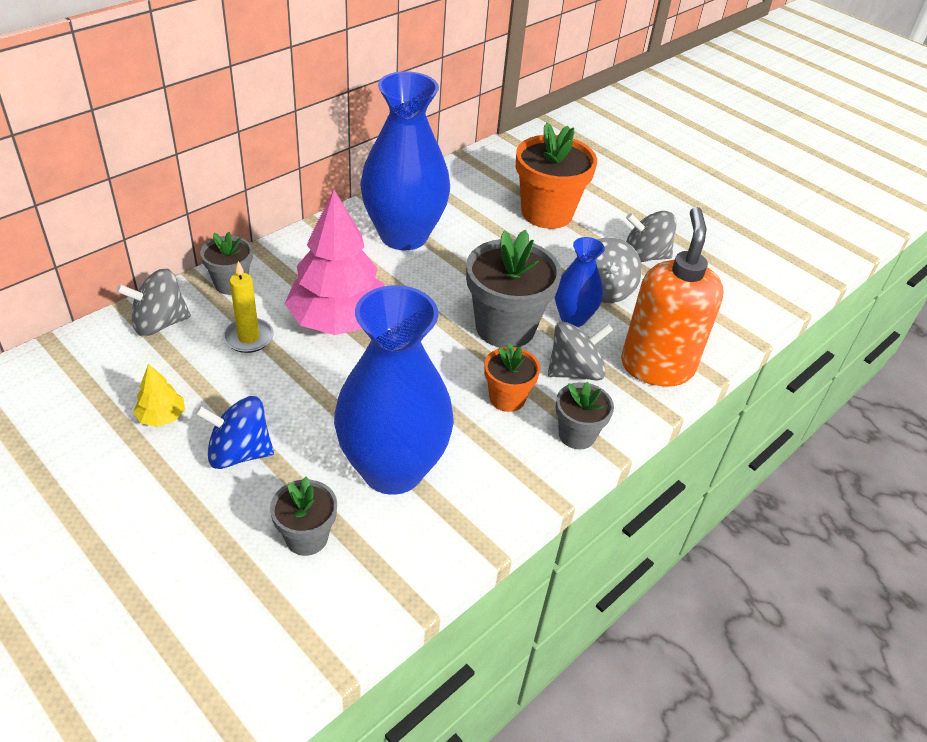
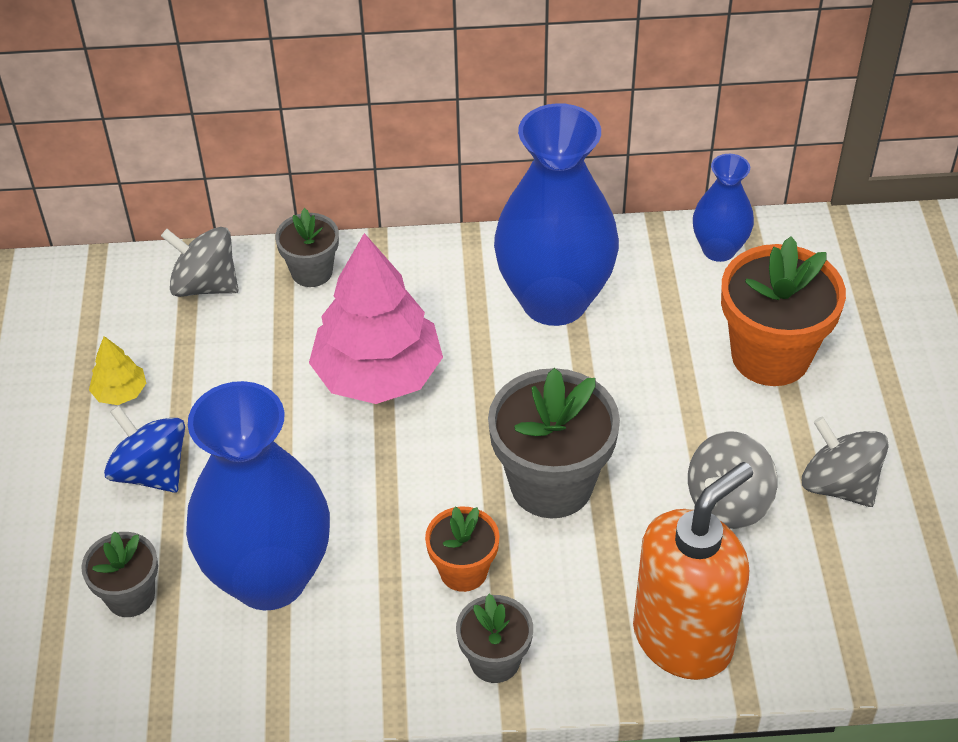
camera: 45 degrees right, 5 degrees up
(248, 338) = (271, 347): yellow candle -> none
(573, 318) = (647, 517): blue vase -> blue vase (719, 249)
(575, 371) = (575, 585): grey spinning top -> none

